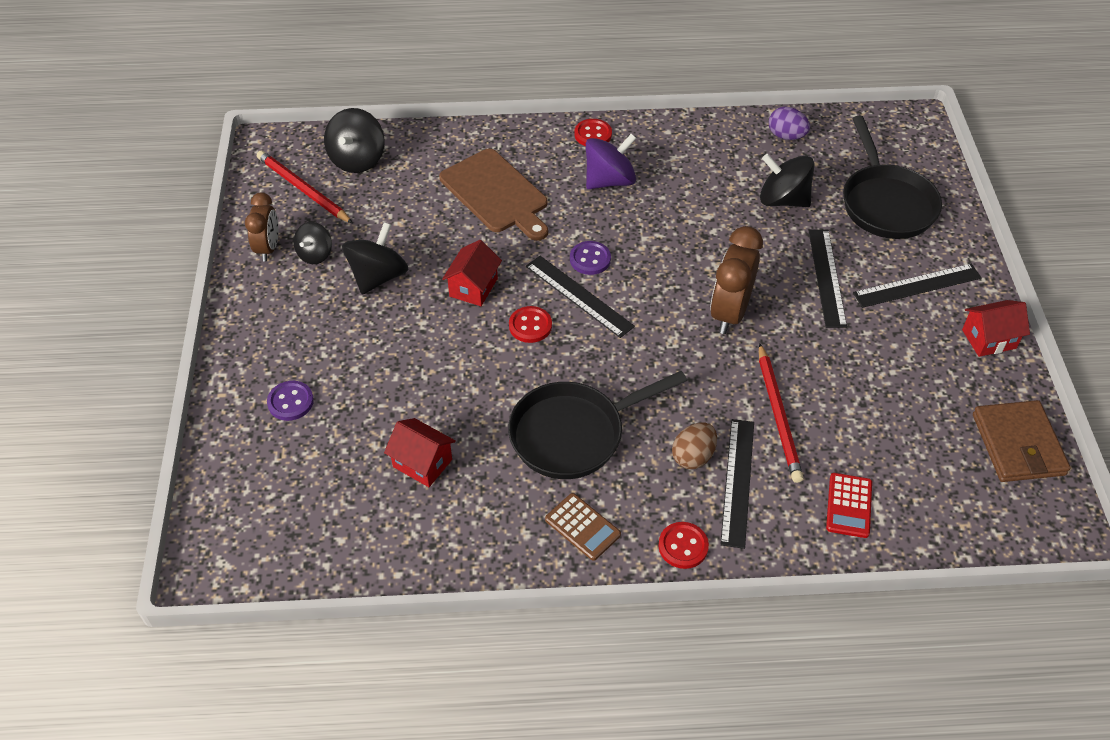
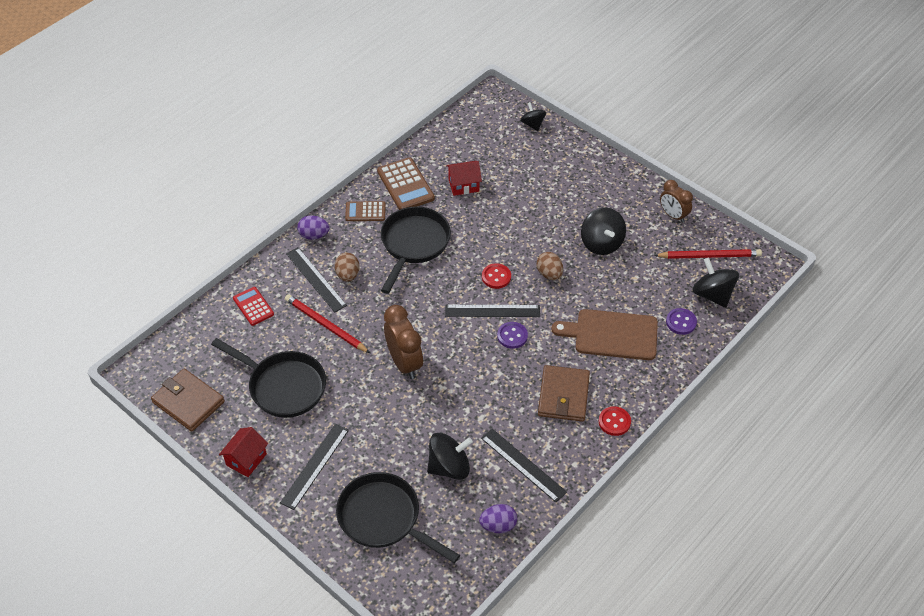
camera: 135 degrees right, 0 degrees up
(290, 402) = (553, 165): purple button -> purple button (681, 322)
(315, 254) = (647, 230): black spinning top -> black spinning top (532, 124)
(473, 287) = (549, 274): red house -> brown egg
(489, 524) = (405, 185): none -> brown calculator
(609, 180) = (563, 395): purple spinning top -> brown wallet
(683, 546) = (314, 235): red button -> purple egg
(827, 277) = (372, 429): black ruler -> black ruler (523, 465)
(888, 383) = (283, 386): none -> black pan

